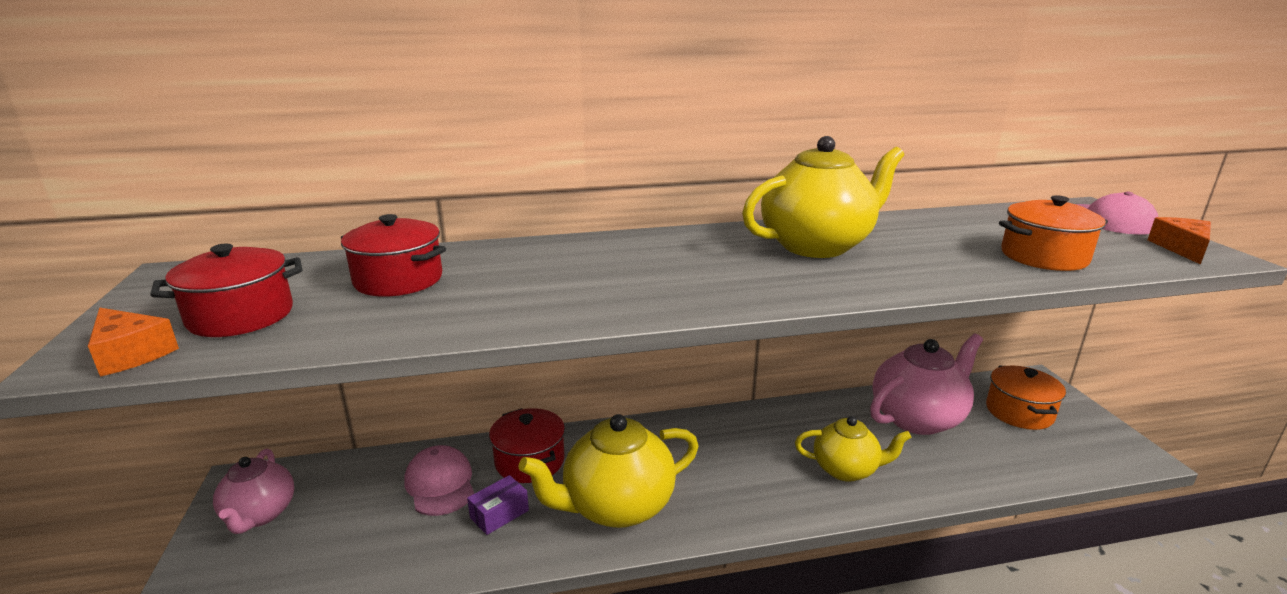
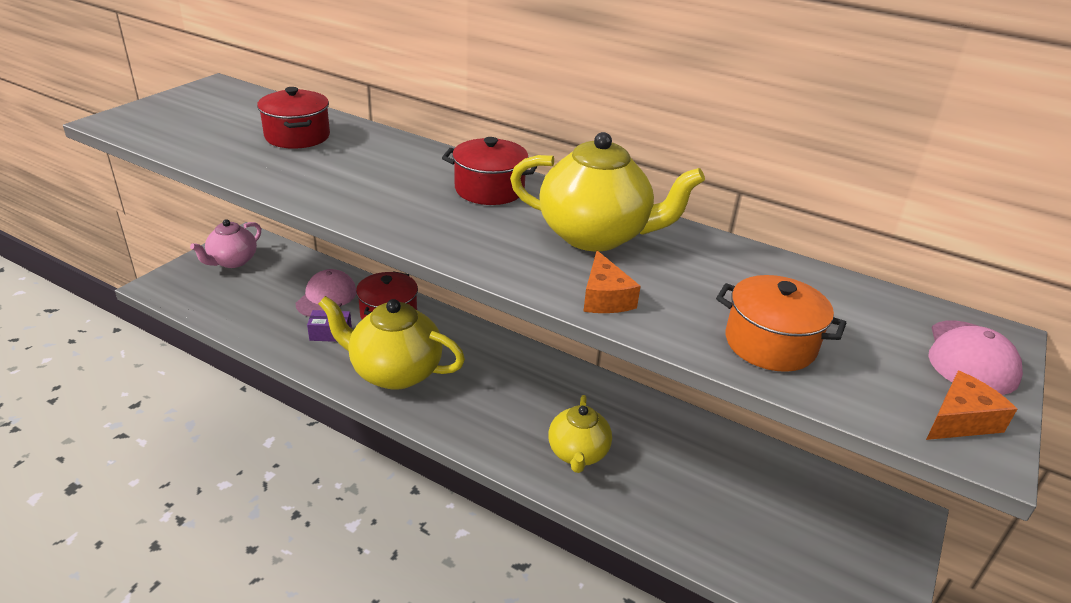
camera: 40 degrees right, 10 degrees up
(131, 354) = (132, 126): orange cheese -> orange cheese (605, 298)
(241, 316) = (198, 125): red pot -> red pot (489, 190)
(846, 469) = (578, 454): yellow teapot -> yellow teapot turned 45 degrees clockwise
(917, 418) = (709, 462): pink teapot -> none
(1019, 412) = (822, 523): orange pot -> none

